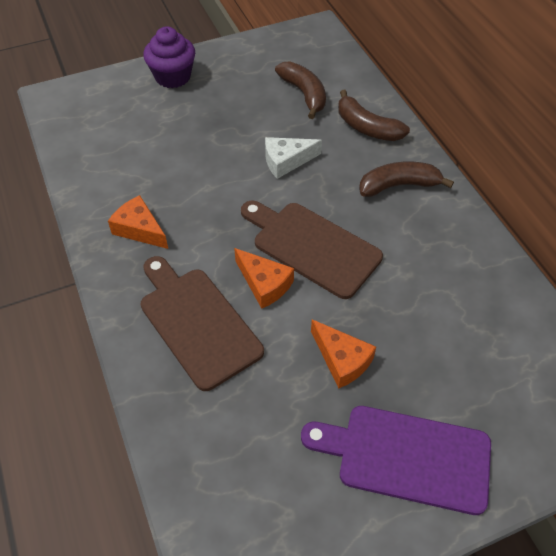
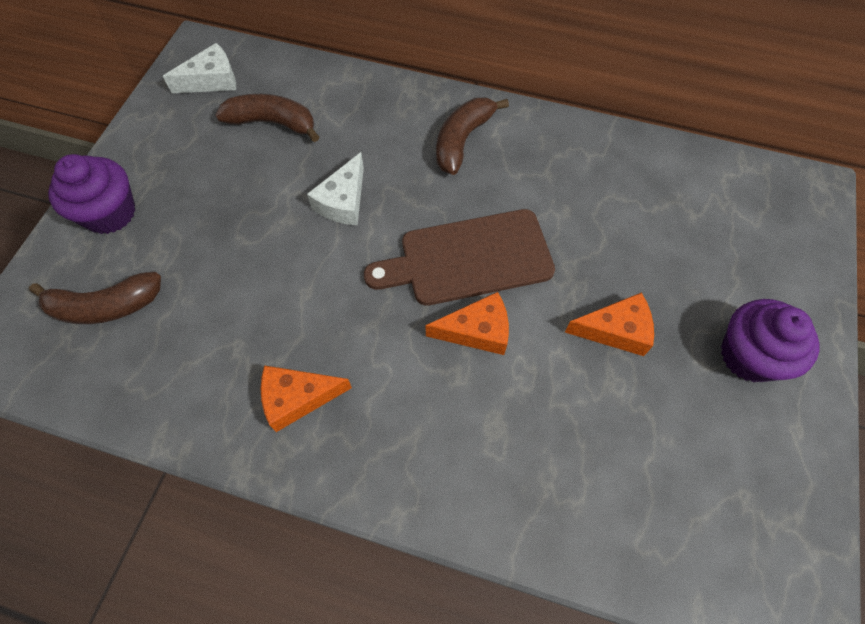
camera: 50 degrees left, 10 degrees up
(197, 322) = (472, 426): brown cutting board -> none
(302, 50) = (212, 80): none -> white cheese
(367, 127) = (369, 109): brown banana -> brown banana (106, 306)
(406, 457) = (749, 355): purple cutting board -> purple cupcake

